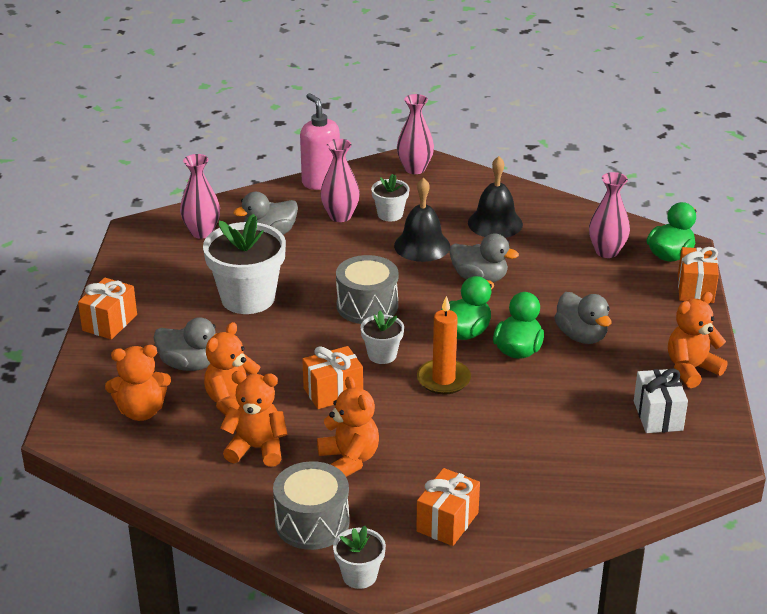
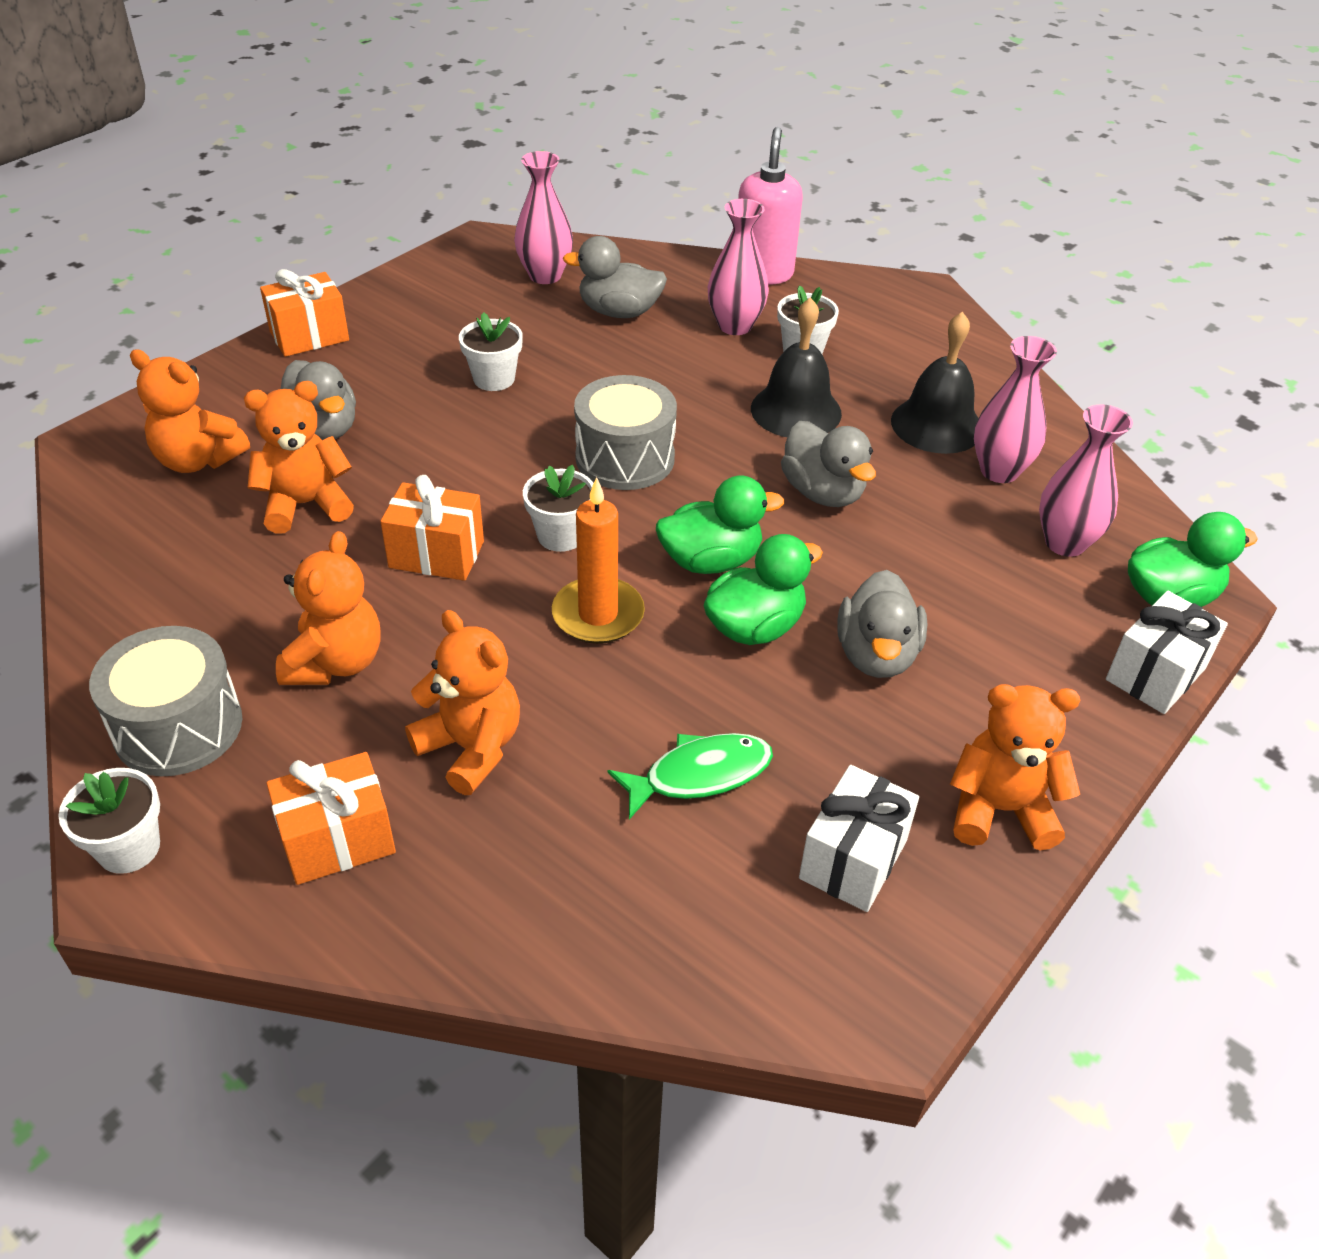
camera: 35 degrees right, 10 degrees up
(248, 298) = (494, 379): white flower pot -> white flower pot, size x0.51
(257, 448) = (252, 581): orange teddy bear -> orange teddy bear (471, 748)
(415, 169) = (907, 305): pink vase -> pink vase (999, 471)
(565, 418) = (699, 775): none -> green fish
(695, 289) = (1155, 674): orange gift -> white gift

